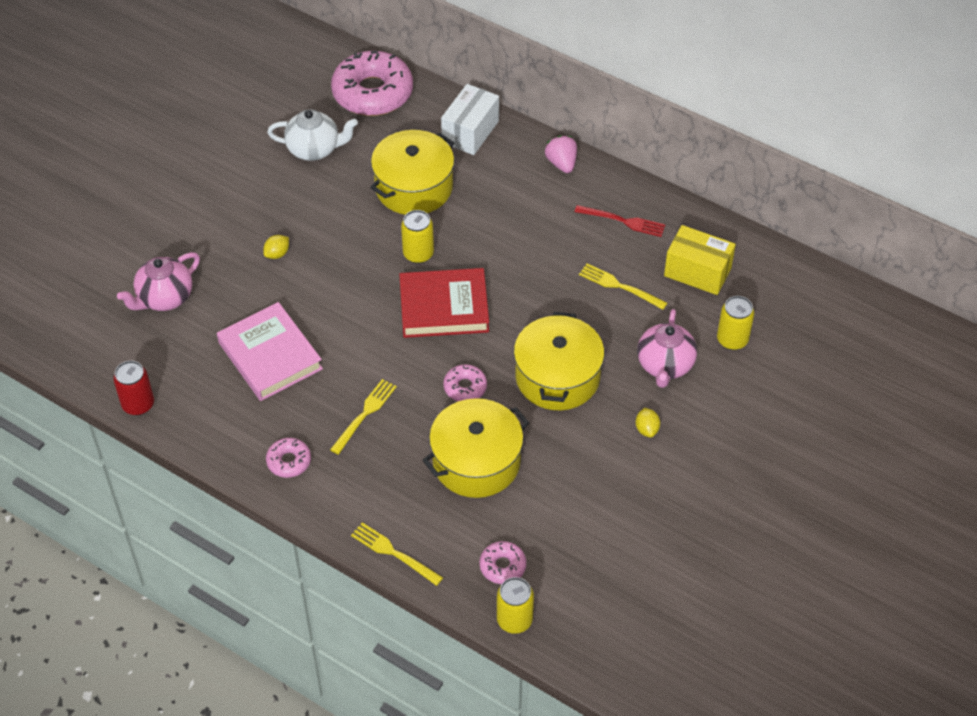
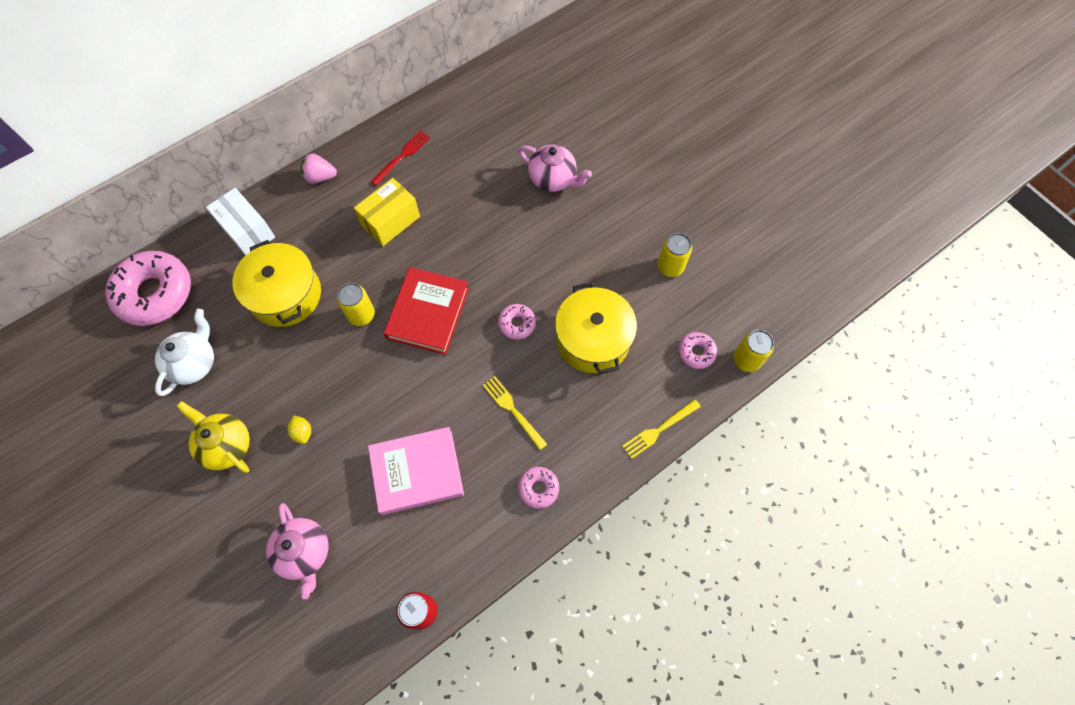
camera: 70 degrees left, 15 degrees up
(244, 204) = (226, 445): none -> yellow teapot
(557, 377) = (534, 254): yellow pot -> none
(619, 286) = (465, 182): yellow fork -> none
(647, 429) = (606, 212): yellow lemon -> none
(697, 272) = (475, 127): yellow box -> yellow box (391, 221)
(732, 340) = (547, 129): yellow can -> yellow can (670, 267)

